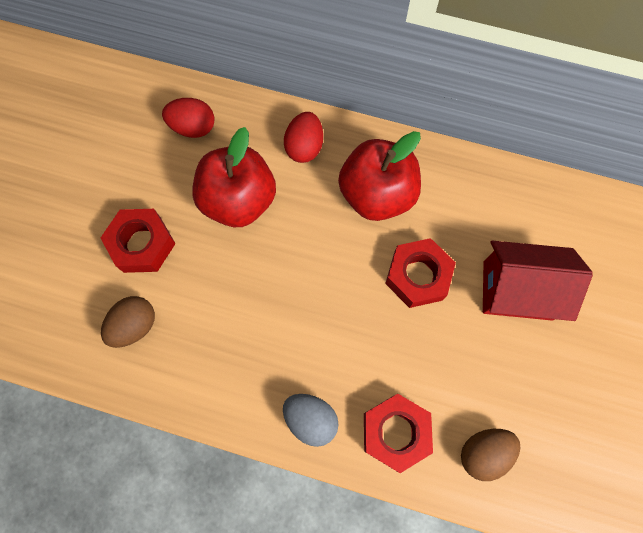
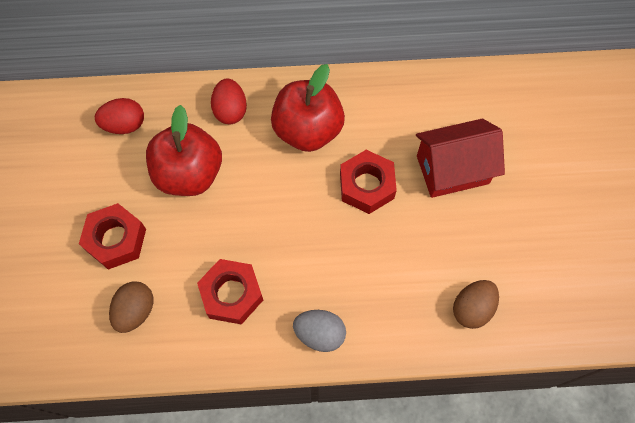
camera: 20 degrees left, 5 degrees down
(395, 432) = (394, 318): red nut -> red nut (231, 294)

